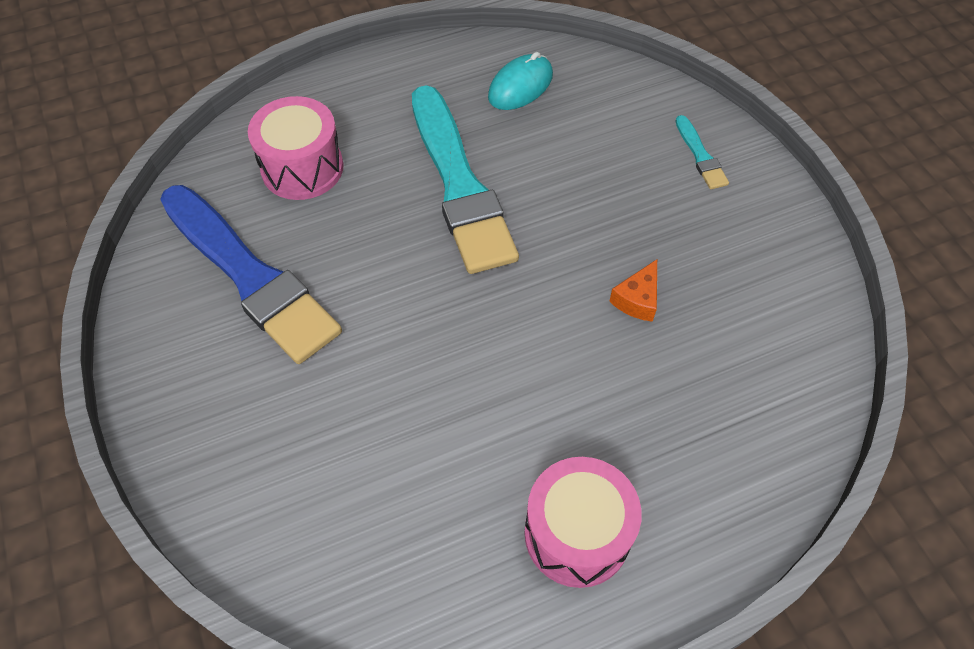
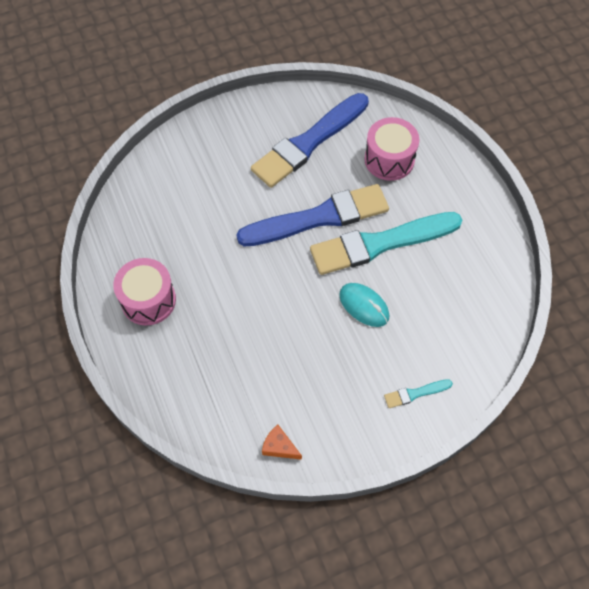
camera: 90 degrees right, 5 degrees up
(407, 263) = (318, 218): none -> blue brush
(520, 86) = (473, 280): turquoise mouse -> turquoise mouse (364, 306)
(637, 299) = (293, 341): orange cheese -> orange cheese (279, 447)

